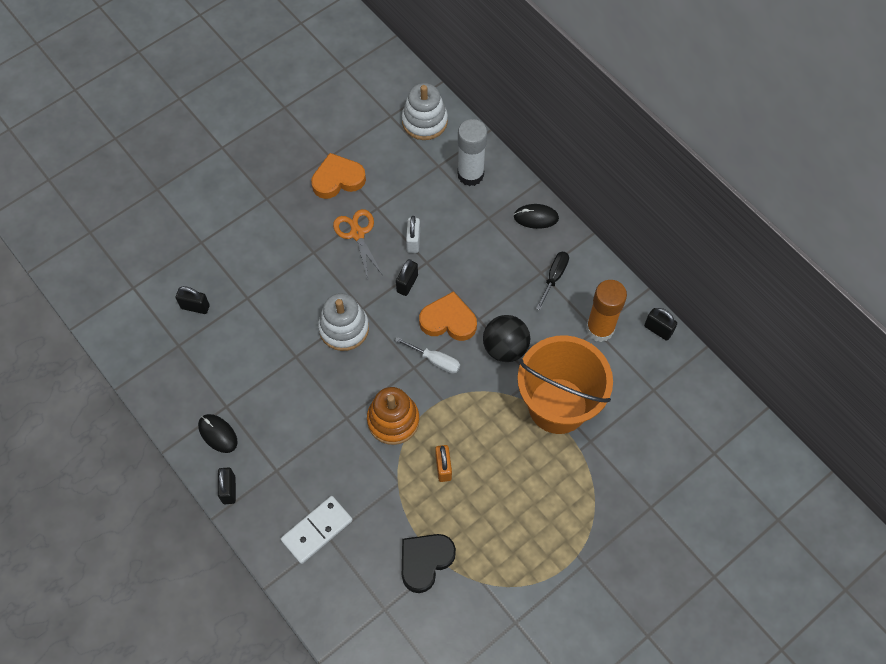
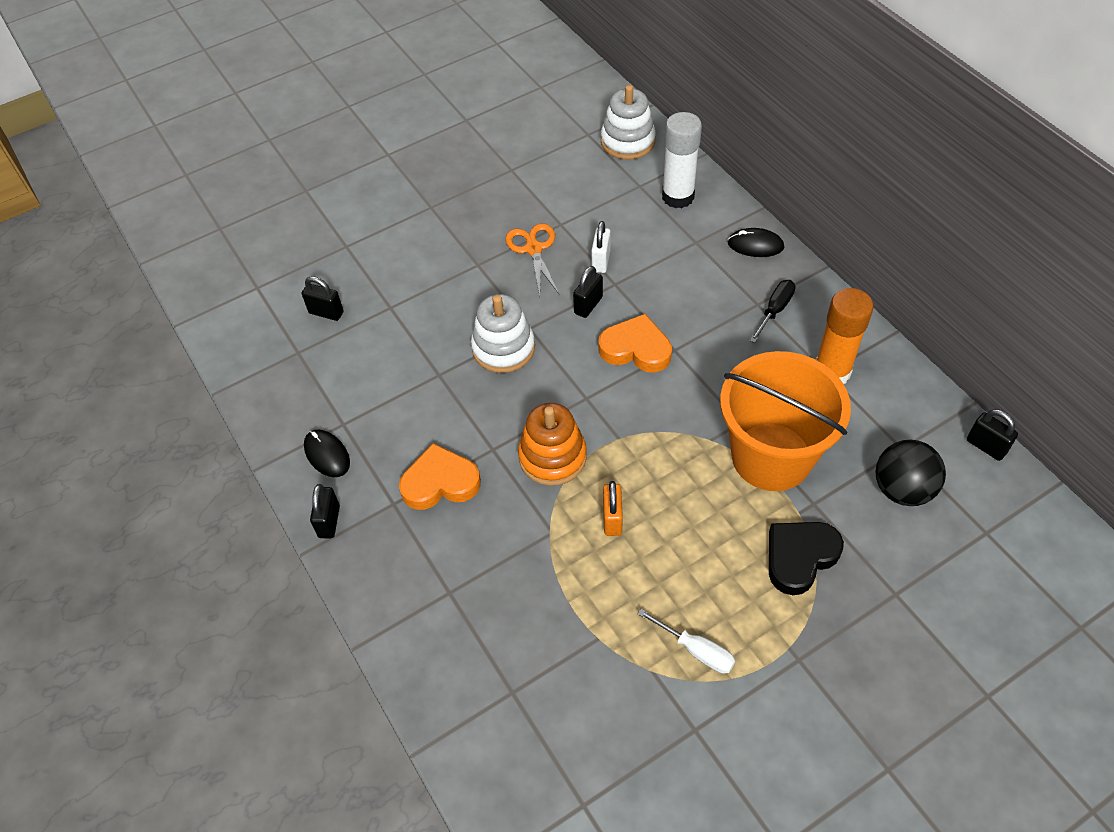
camera: 10 degrees right, 10 degrees down
(317, 530) = (434, 581): white domino -> none
(338, 179) = (518, 193): orange heart -> orange heart (440, 482)
(425, 561) = (575, 635): black heart -> black heart (799, 557)
(435, 360) = (614, 392): white screwdriver -> white screwdriver (695, 650)
(505, 348) = (706, 384): black ball -> black ball (902, 489)
(658, 330) = (909, 378): black padlock -> black padlock (986, 446)

